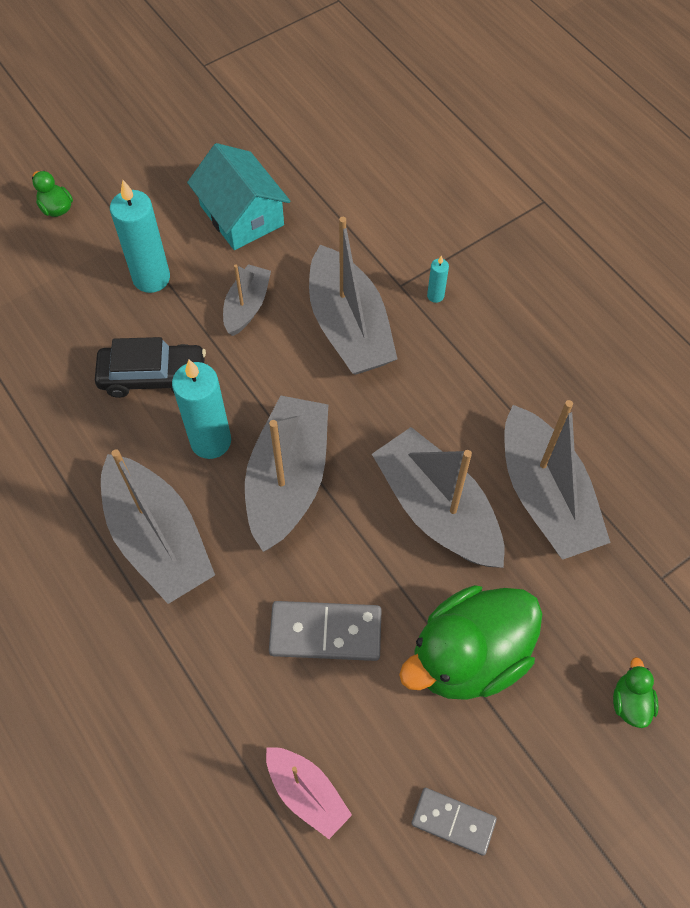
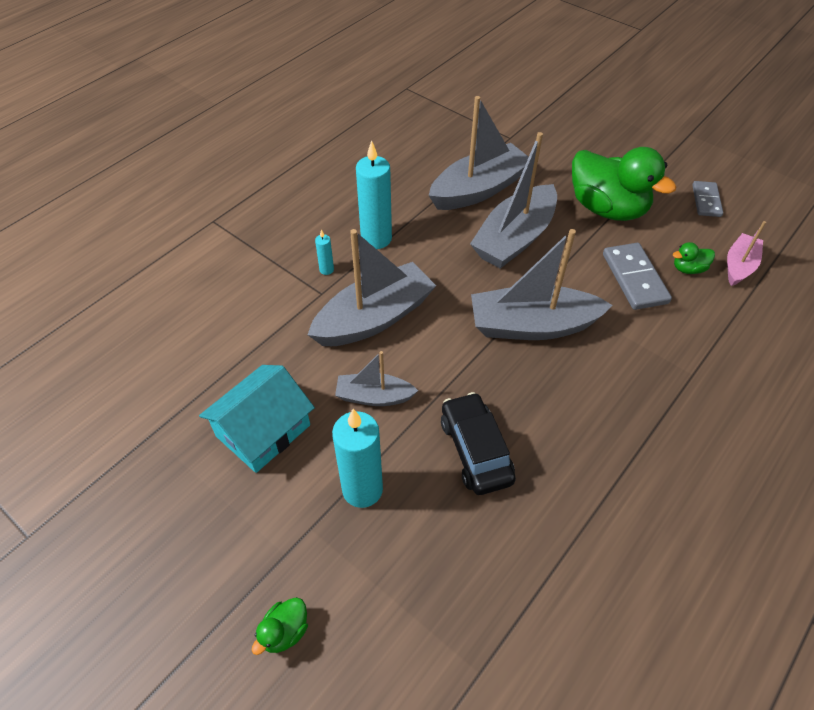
camera: 105 degrees left, 10 degrees down
(158, 539) = (624, 397): grey boat -> none
(210, 441) = (521, 386): turquoise candle -> turquoise candle (376, 239)
(630, 702) = (592, 143): green duck -> green duck (688, 269)

